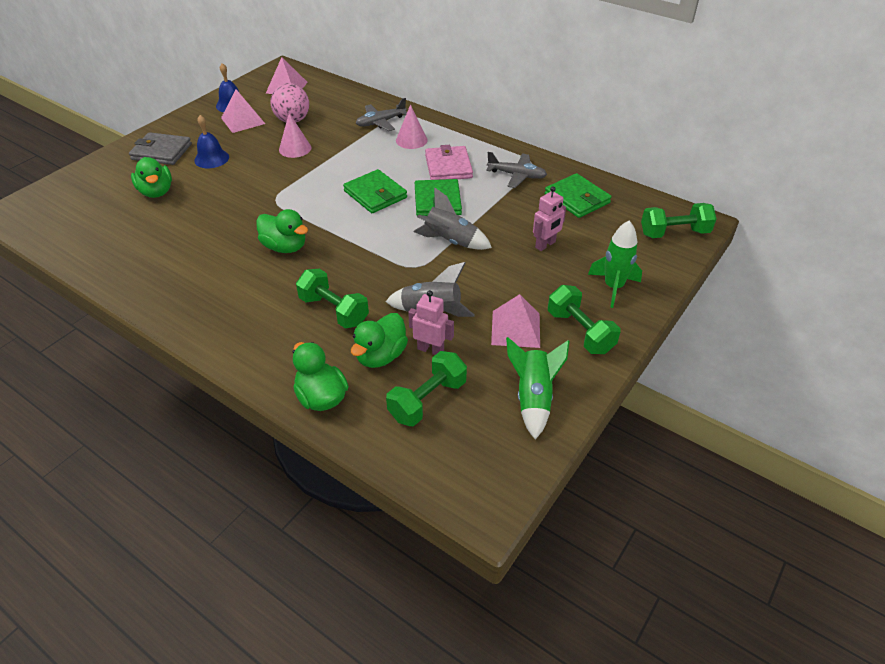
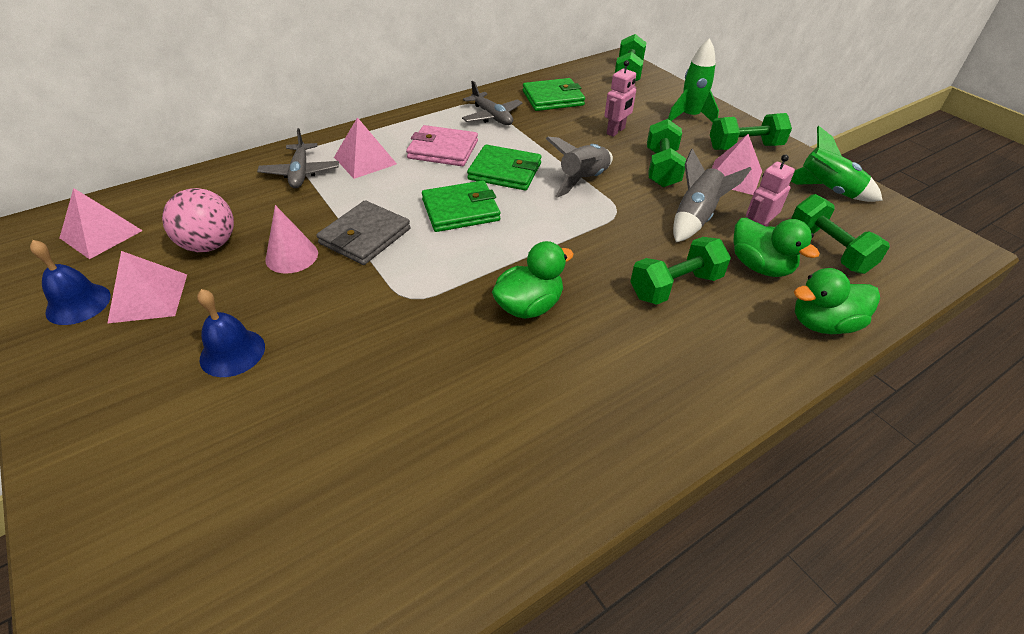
camera: 70 degrees left, 0 degrees up
(156, 192) = (276, 443): green duck -> none
(161, 152) = (140, 421): grey wallet -> grey wallet (365, 236)
(411, 140) = (365, 160): pink cone -> pink pyramid
(499, 281) = (661, 168): none -> green dumbbell
(517, 175) = (492, 116): grey plane -> grey plane turned 105 degrees clockwise
(545, 245) = (616, 131): pink robot -> pink robot turned 60 degrees clockwise

